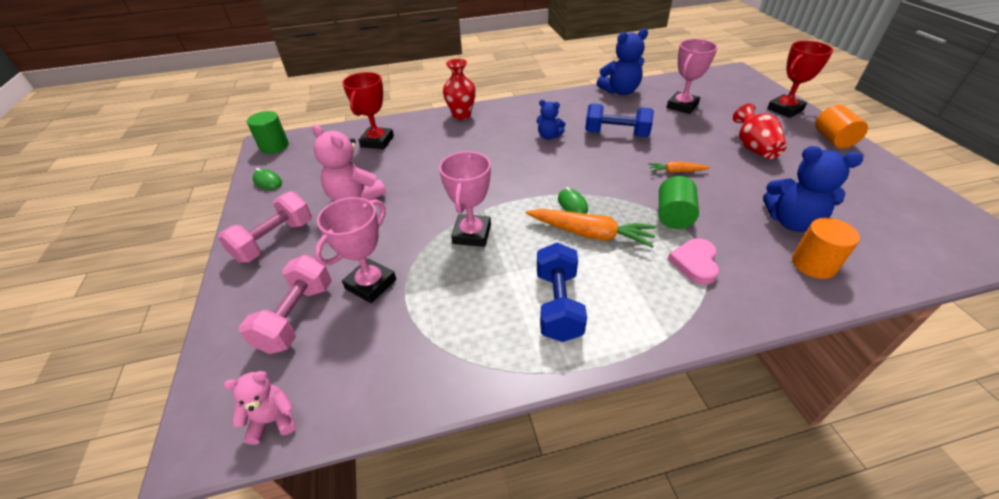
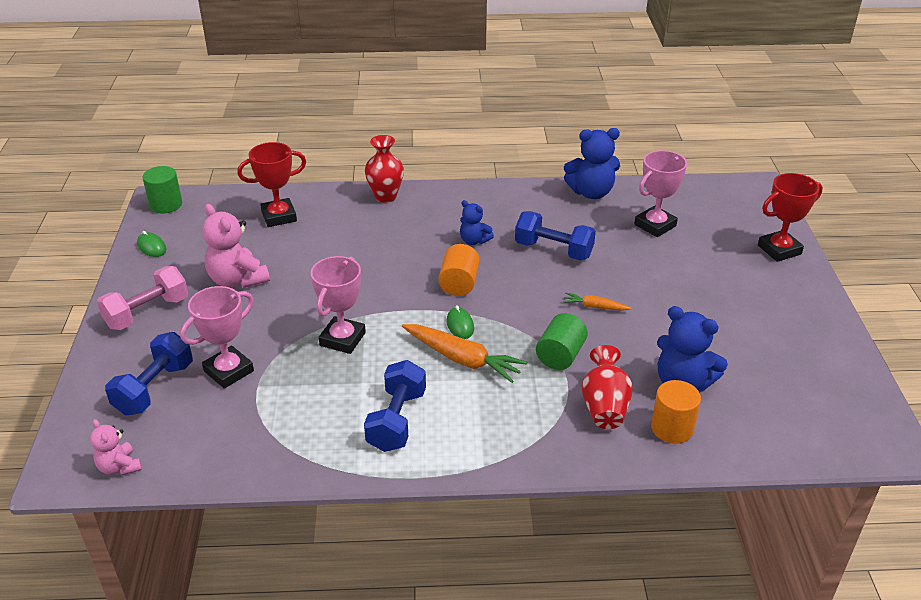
camera: 10 degrees right, 5 degrees down
(273, 420) = (119, 467): pink teddy bear -> pink teddy bear turned 120 degrees counterclockwise
(297, 316) = (154, 388): pink dumbbell -> blue dumbbell
(377, 141) = (279, 216): red trophy -> red trophy turned 45 degrees clockwise
(695, 263) = (552, 406): pink heart -> none
(753, 148) = (703, 293): red vase -> red vase (604, 406)
(833, 139) = (807, 298): orange cylinder -> orange cylinder (459, 283)

